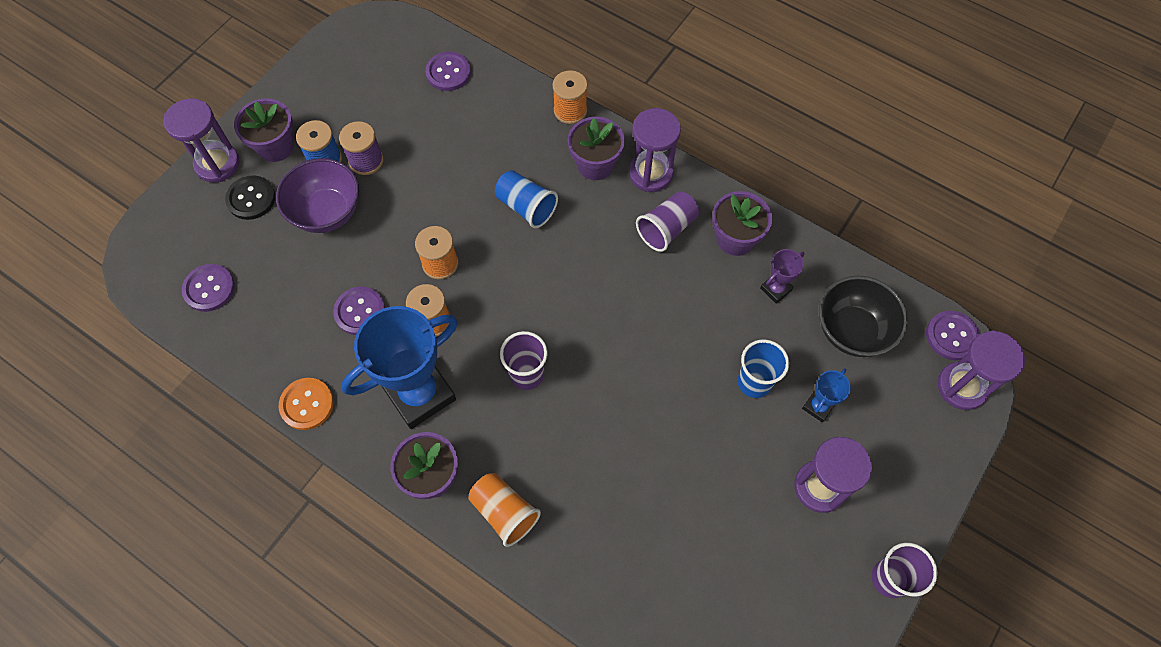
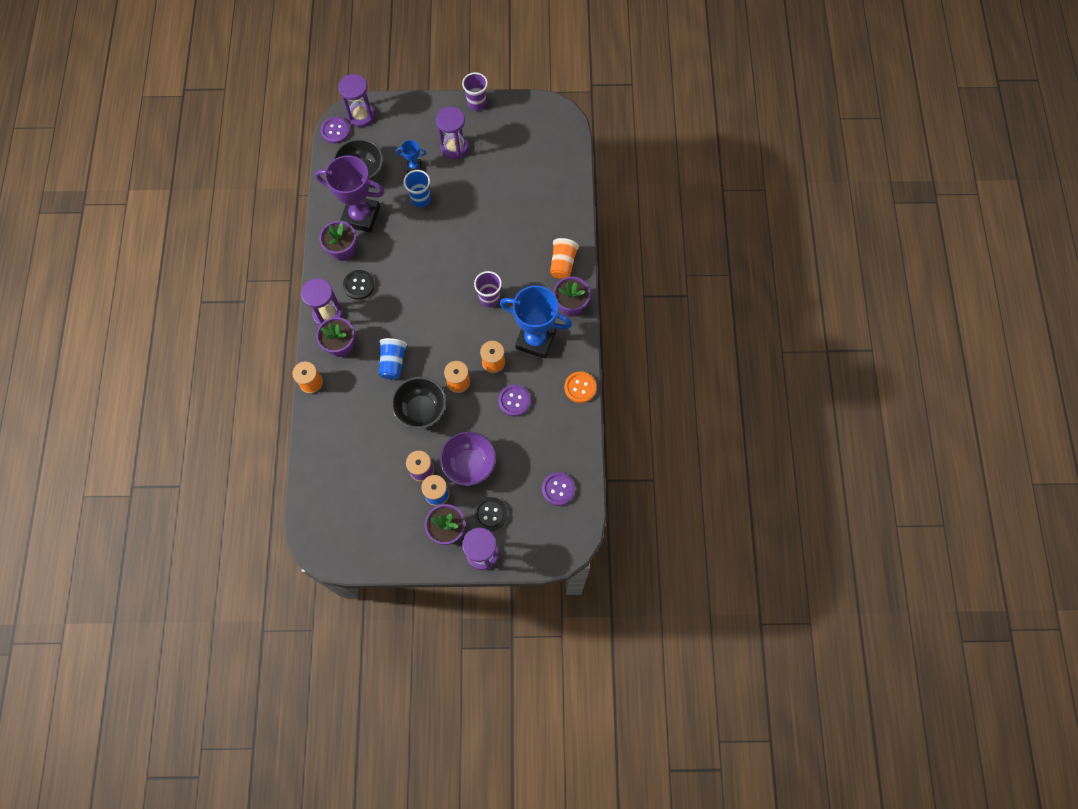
camera: 125 degrees left, 5 degrees up
(438, 202) = (421, 410): none -> black bowl
(448, 72) = (327, 470): purple button -> none
(667, 229) = (359, 285): purple cup -> black button
(776, 289) = (361, 216): purple trophy -> purple trophy, size x2.23

